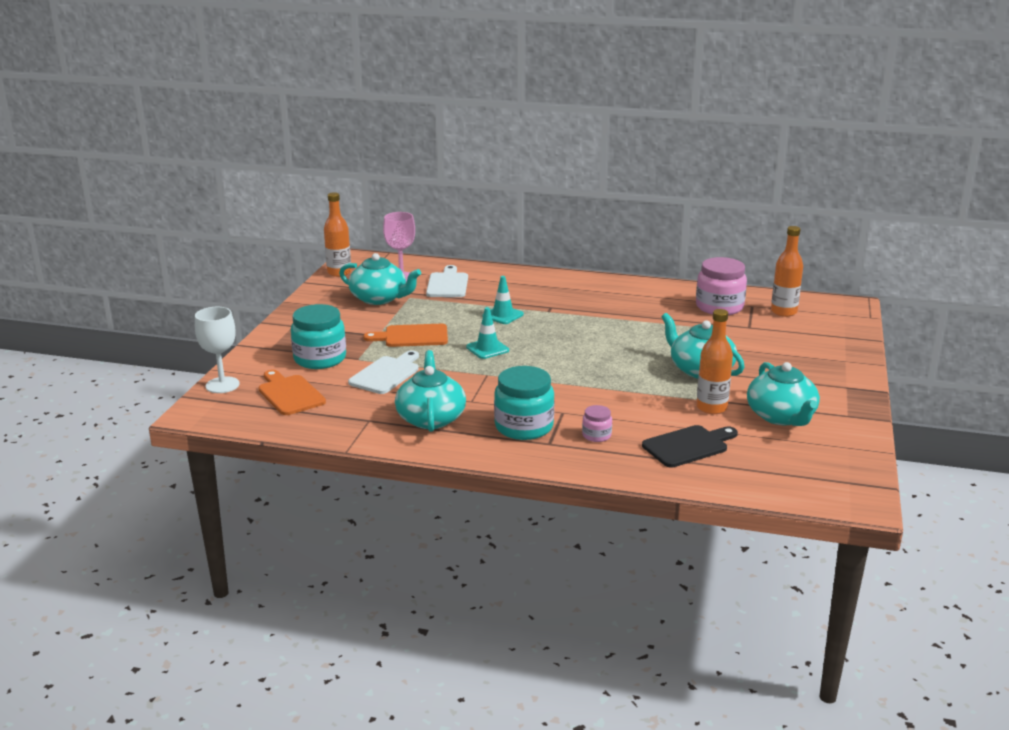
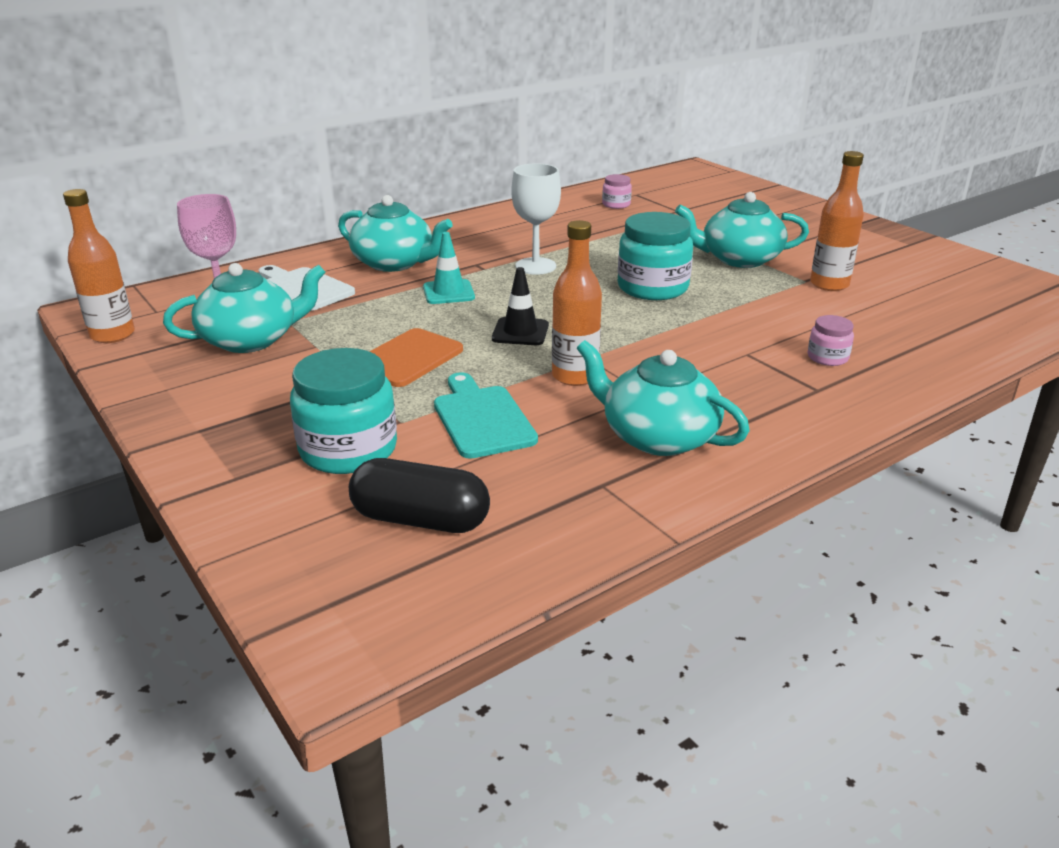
camera: 50 degrees left, 5 degrees up
(222, 385) = (282, 575): white goblet -> white goblet (535, 266)
(290, 394) = (420, 520): orange cutting board -> black capsule
(386, 374) = (482, 418): white cutting board -> turquoise cutting board
(487, 349) = (520, 332): turquoise traffic cone -> black traffic cone
(524, 427) = (757, 388): turquoise jar -> turquoise jar (652, 288)
(688, 446) = (903, 324): black cutting board -> none
(719, 307) = (616, 204): pink jar -> pink jar, size x0.49
(781, 416) = (883, 266): turquoise teapot -> turquoise teapot (394, 263)
(783, 312) = (669, 189): orange bottle -> orange bottle (574, 376)

